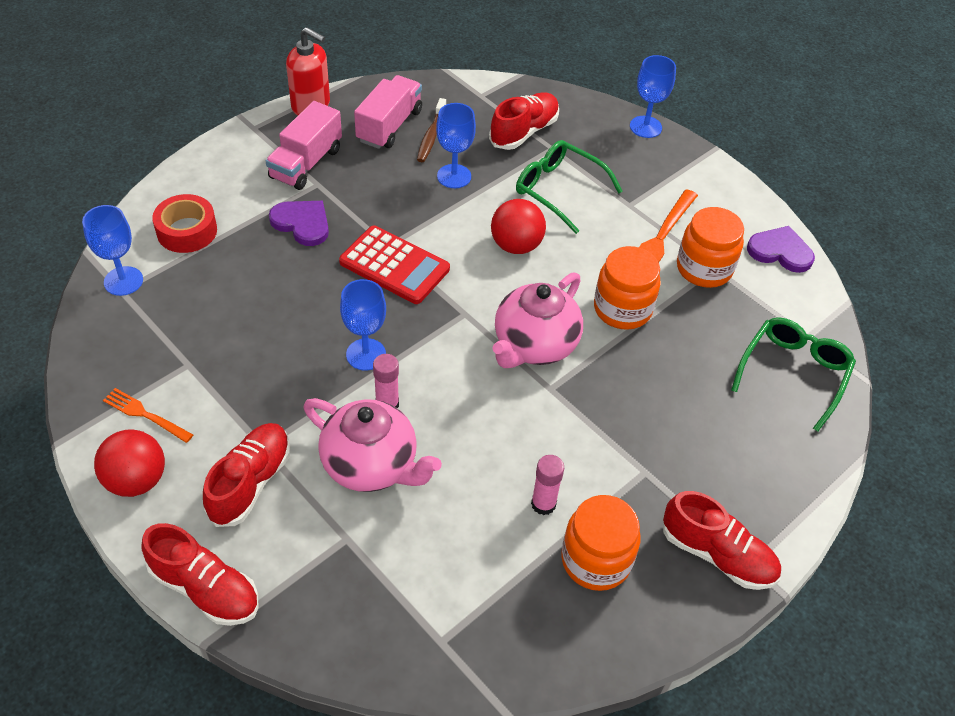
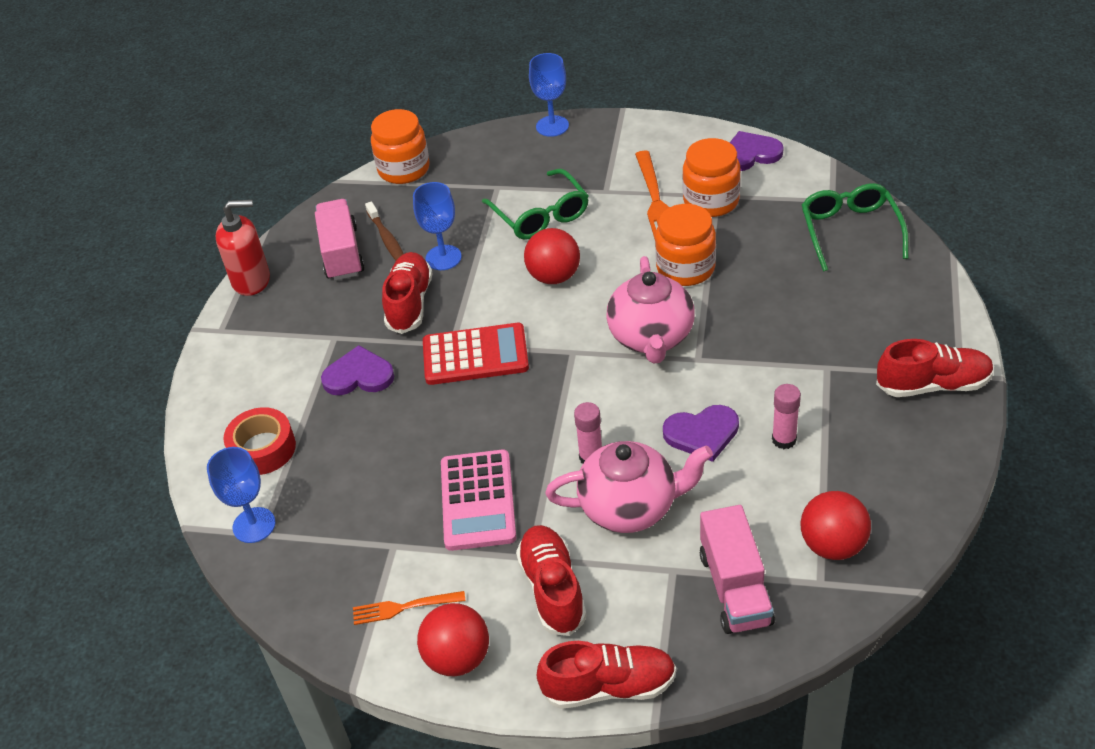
camera: 30 degrees left, 5 degrees down
(276, 376) = (478, 500): none -> pink calculator
(306, 163) = (304, 328): pink truck -> pink truck (735, 588)
(366, 354) = (531, 434): blue goblet -> none
(484, 620) = (833, 545): none -> red ball
(487, 450) = (702, 434): none -> purple heart
(524, 132) = (460, 189): red shoe -> red shoe (409, 303)
(559, 190) = (540, 215): green glasses -> green glasses turned 120 degrees counterclockwise
(596, 560) = (861, 449): orange jar -> orange jar (404, 169)

